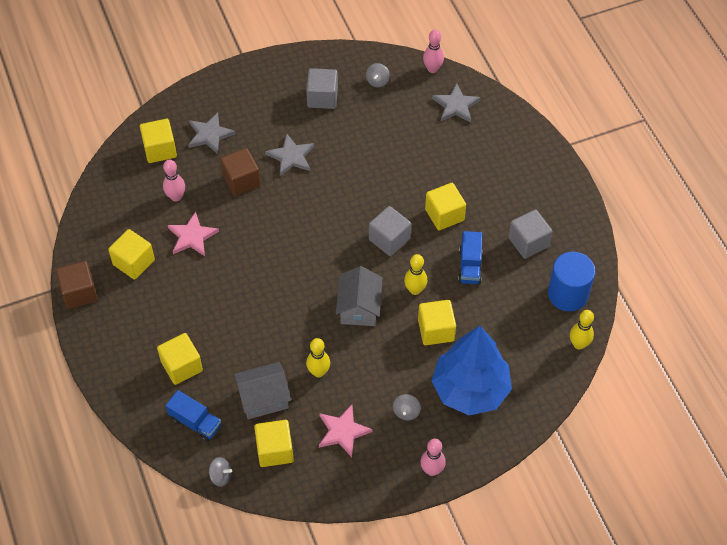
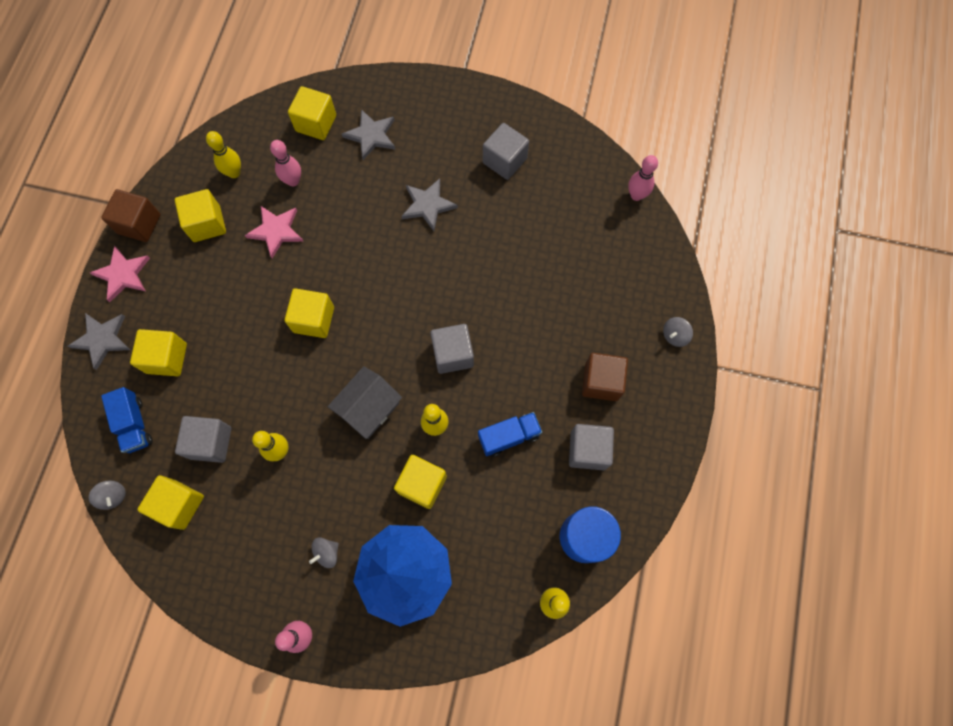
camera: 35 degrees right, 15 degrees up
(125, 217) = (234, 173): none -> yellow bowling pin
(241, 180) = (363, 201): brown cube -> brown cube (601, 382)
(263, 398) = (210, 443): grey house -> grey cube
(343, 431) = (253, 530): pink star -> pink star (123, 275)
(377, 81) = (571, 175): grey spinning top -> grey spinning top (674, 335)
(444, 215) = (526, 363): yellow cube -> yellow cube (314, 319)
(456, 105) = (629, 250): grey star -> grey star (102, 339)
(470, 266) = (509, 436): blue truck -> blue truck turned 150 degrees counterclockwise

